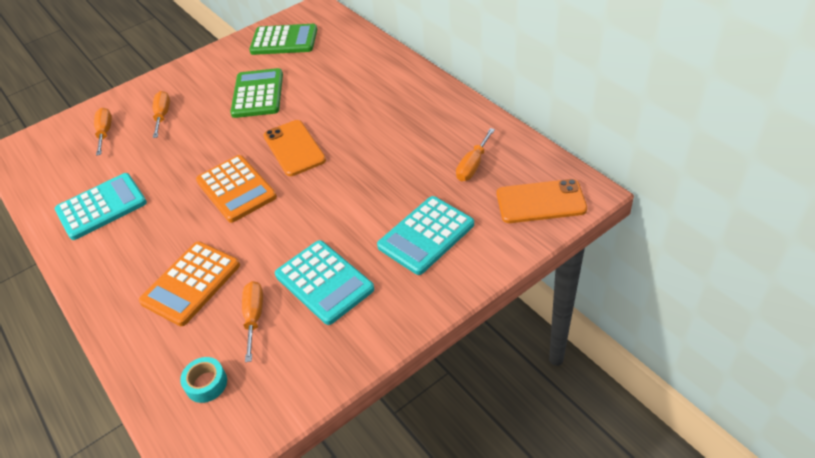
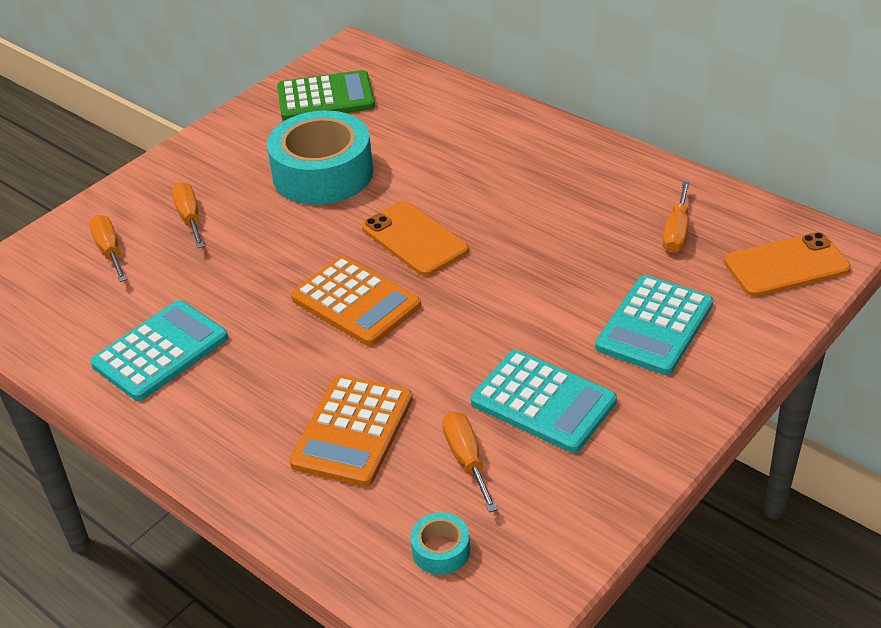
camera: 15 degrees left, 5 degrees down
(258, 94) = (323, 173): green calculator -> turquoise tape

